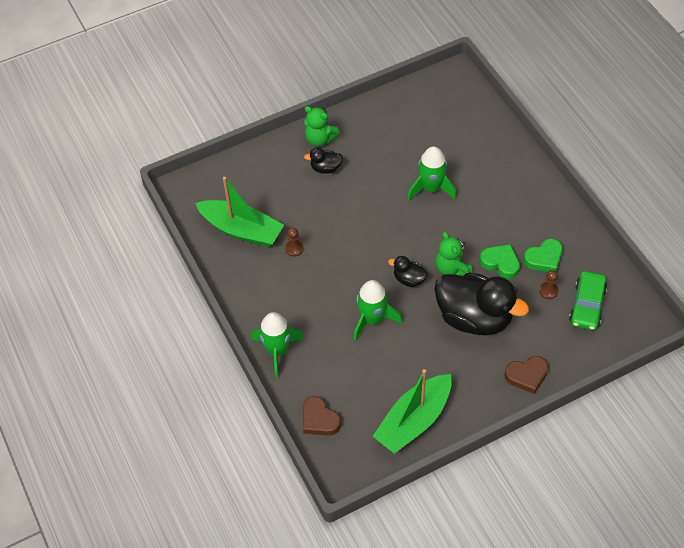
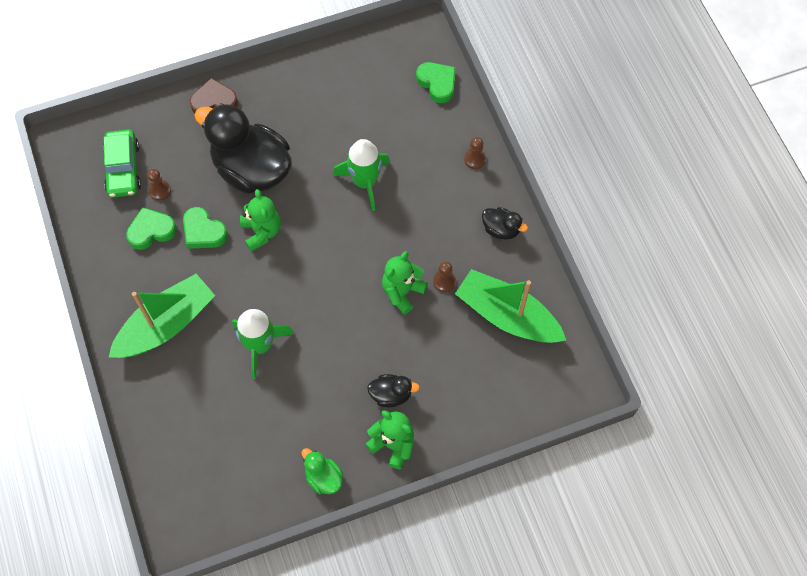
camera: 175 degrees left, 10 degrees up
(277, 351) = (474, 159): green rocket -> brown pawn
(319, 419) = (437, 83): brown heart -> green heart
(327, 237) = (402, 292): none -> green teddy bear
(365, 115) = (323, 477): none -> green duck
(409, 279) = (314, 224): black duck -> black duck (501, 229)
(414, 420) = (341, 71): green boat -> green boat (166, 325)
(587, 305) = (123, 168): green car -> green car turned 150 degrees clockwise

